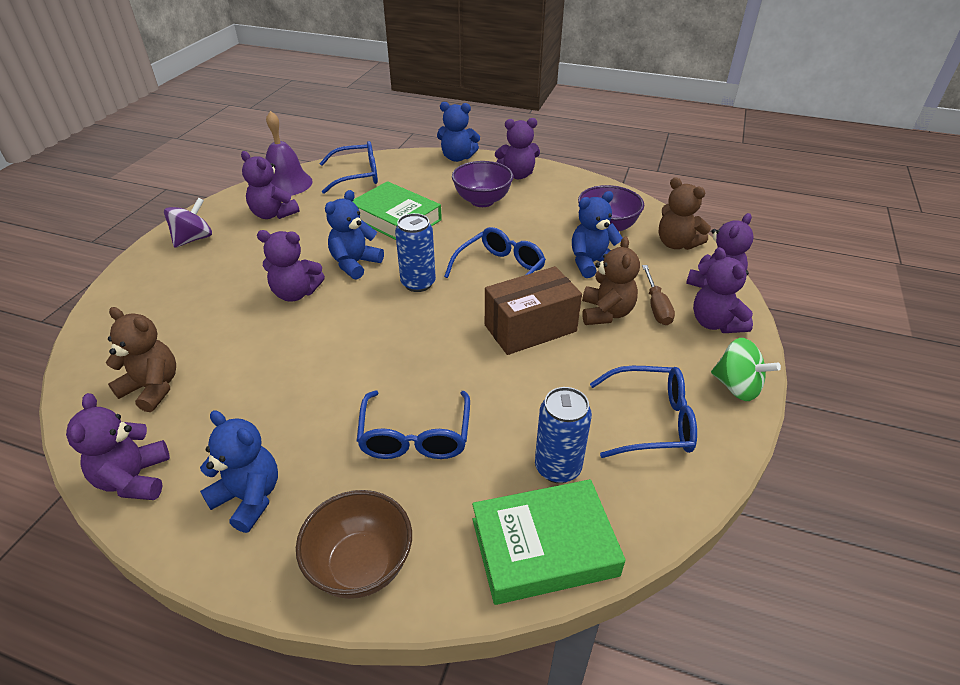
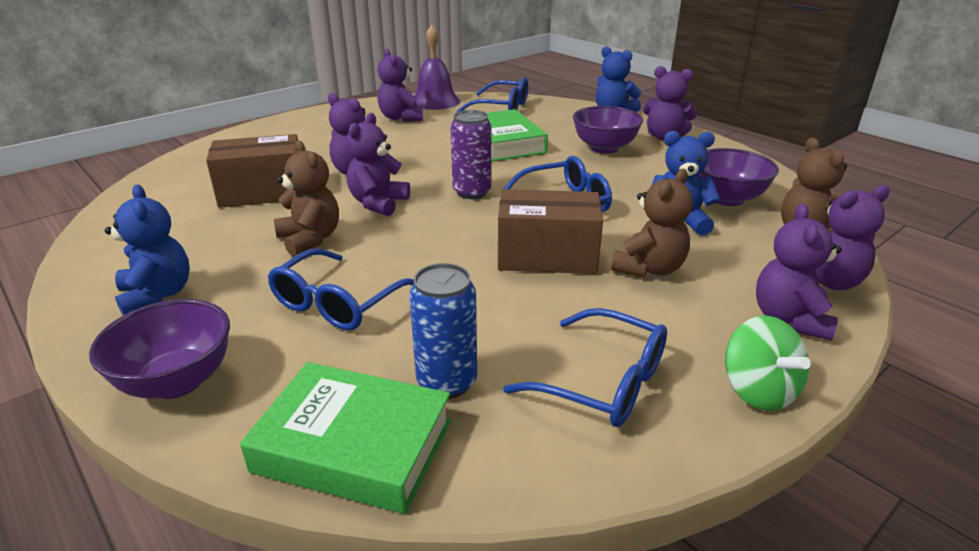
camera: 30 degrees right, 10 degrees down
(134, 479) = (101, 253): purple teddy bear -> purple teddy bear (378, 203)
(153, 388) = (183, 201): brown teddy bear -> brown teddy bear (310, 239)
(193, 239) = (322, 120): purple spinning top -> none
(227, 348) = (263, 193): none -> brown box
(355, 264) = (430, 165): blue teddy bear -> none
(361, 565) = (177, 381): brown bowl -> purple bowl
(418, 283) = (472, 192): blue can -> purple can
(656, 306) = (721, 281): brown screwdriver -> none

